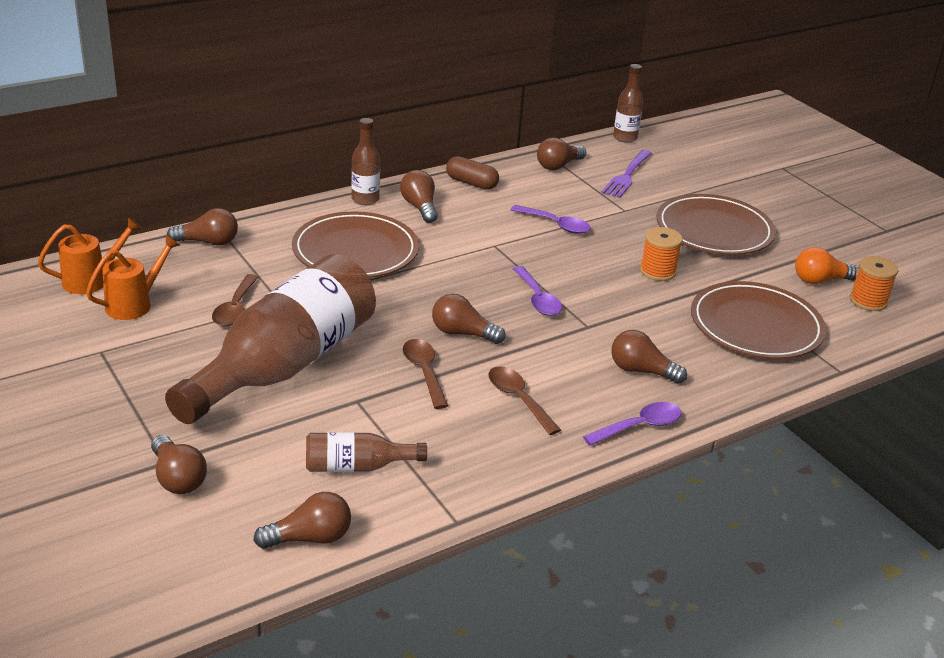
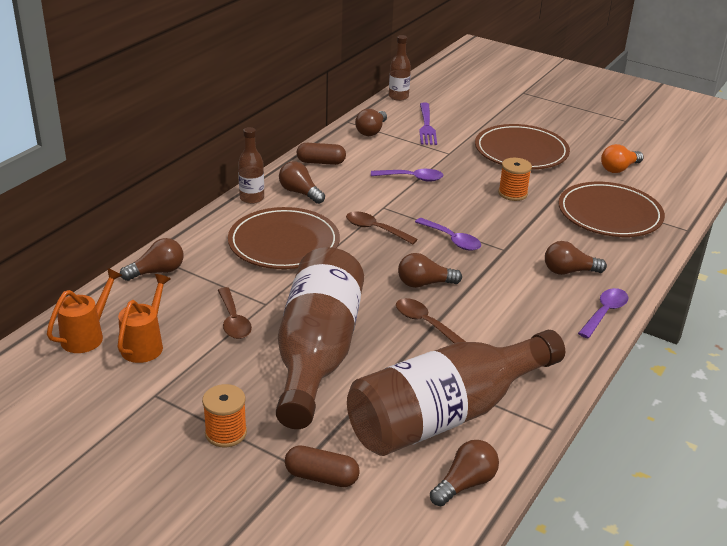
camera: 25 degrees left, 0 degrees up
(177, 478) = (321, 477): brown light bulb -> brown capsule
(357, 466) = (446, 414): brown bottle -> brown bottle, size x2.29
(518, 399) = (509, 321): brown spoon -> brown spoon (375, 229)
(868, 301) = (659, 175): orange spool -> orange spool (226, 433)

